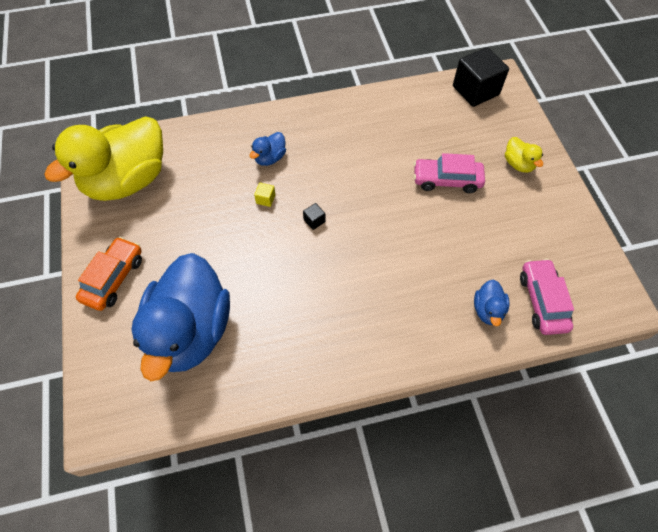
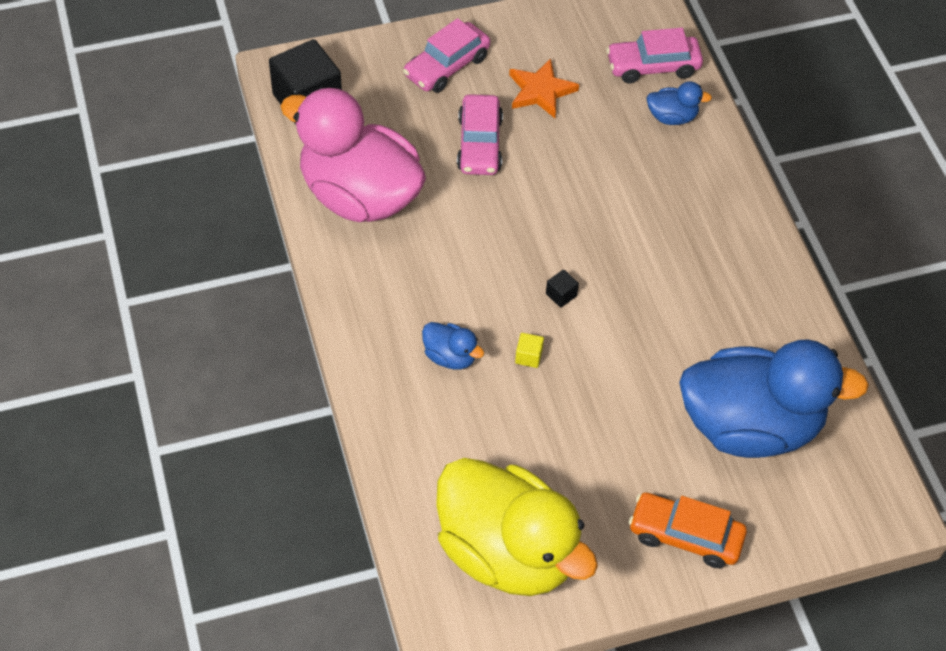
camera: 95 degrees left, 5 degrees down
(398, 115) = (359, 195): none -> pink duck
(503, 220) = (540, 91): none -> orange star
(518, 164) = (447, 66): yellow duck -> pink car

